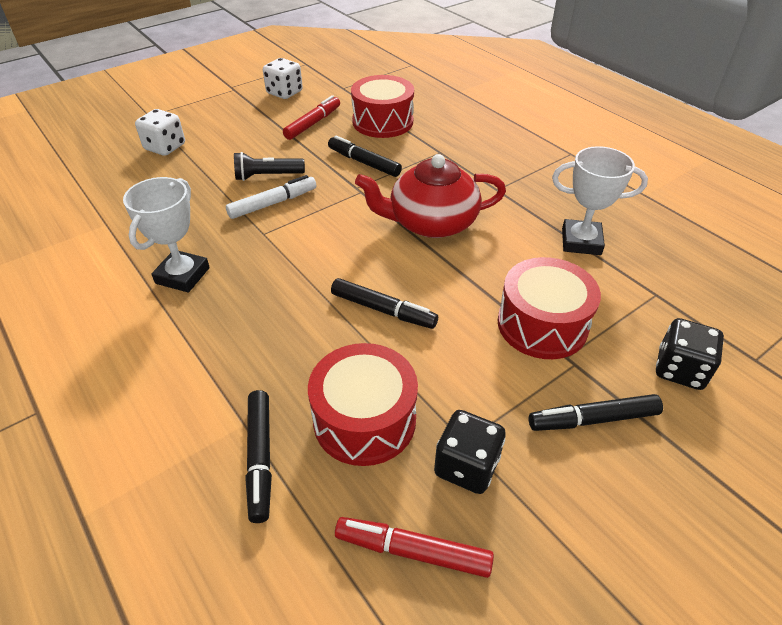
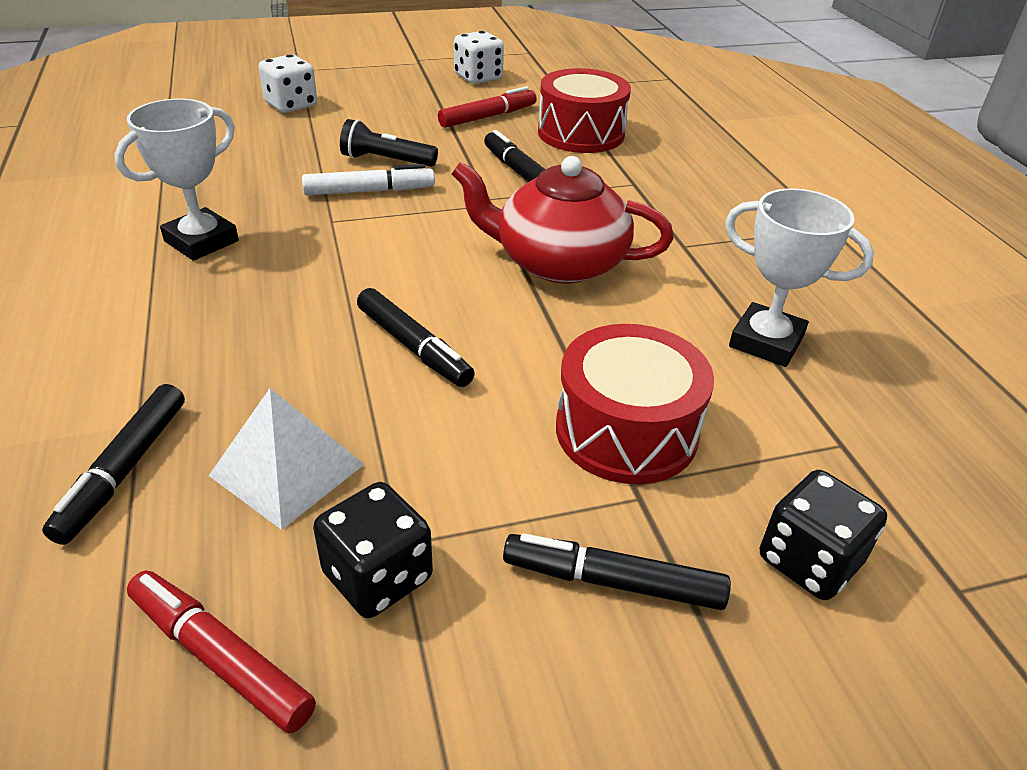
camera: 20 degrees right, 5 degrees down
(364, 420) = (287, 470): red drum -> white pyramid

